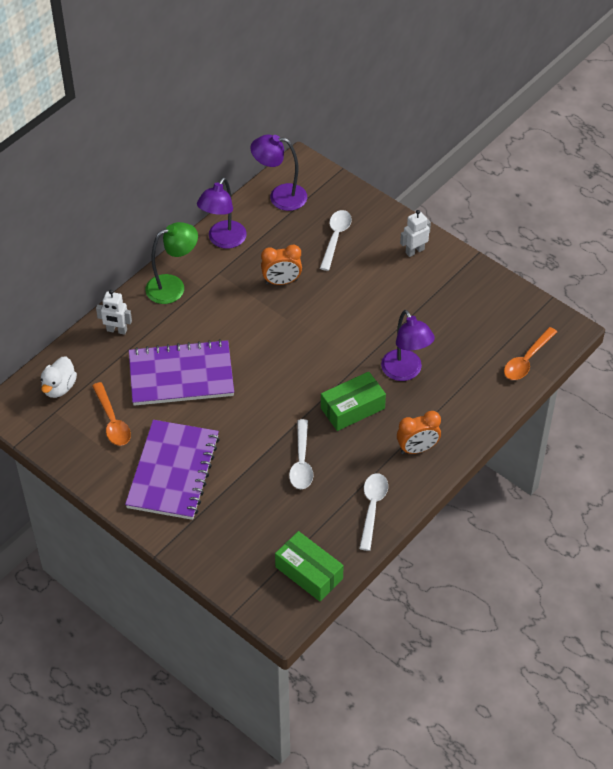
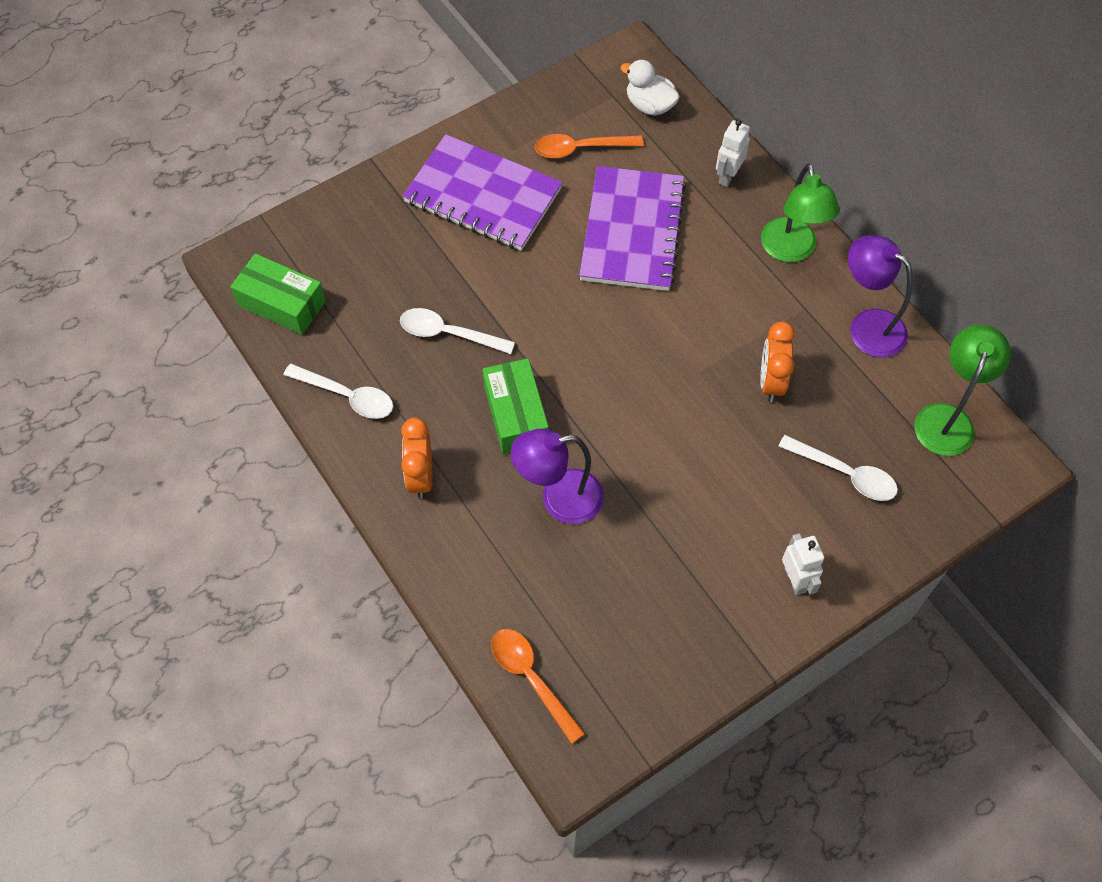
camera: 105 degrees right, 10 degrees up
(280, 196) = (947, 418): purple lamp -> green lamp
(309, 573) = (282, 303): green box -> green box turned 60 degrees clockwise

